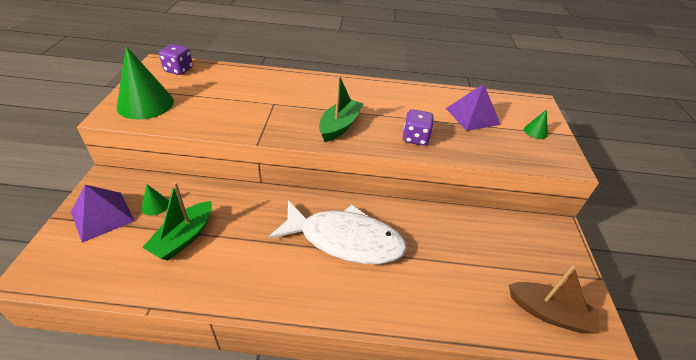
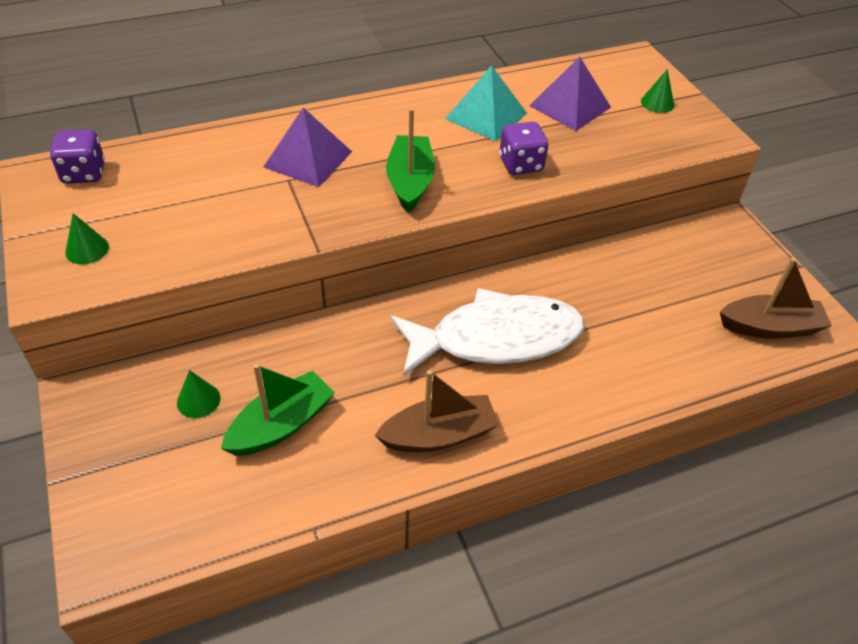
camera: 25 degrees left, 5 degrees up
(102, 216) = (131, 447): purple pyramid -> purple pyramid (308, 159)
(145, 104) = (87, 249): green cone -> green cone, size x0.45
(184, 237) = (281, 425): green boat -> green boat turned 135 degrees counterclockwise
(265, 284) = (439, 435): none -> brown boat
(414, 106) = (486, 116): none -> turquoise pyramid

